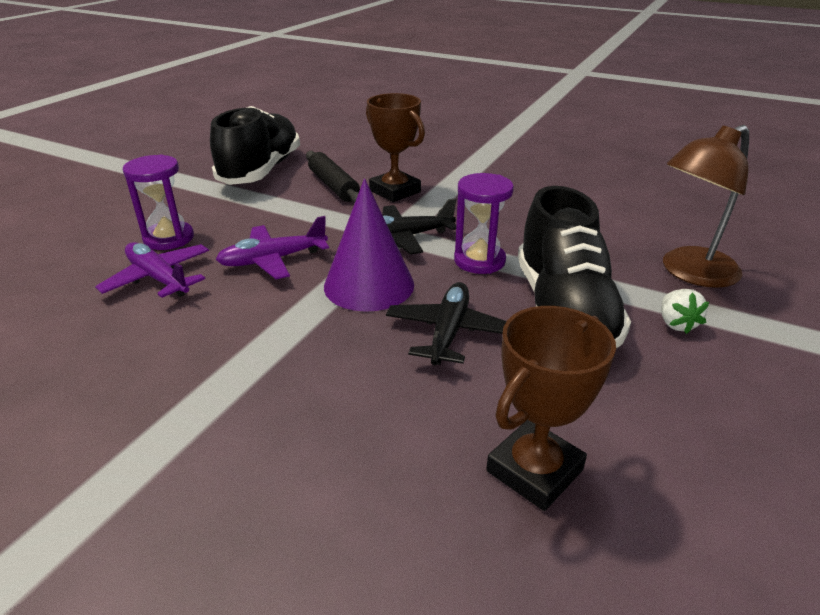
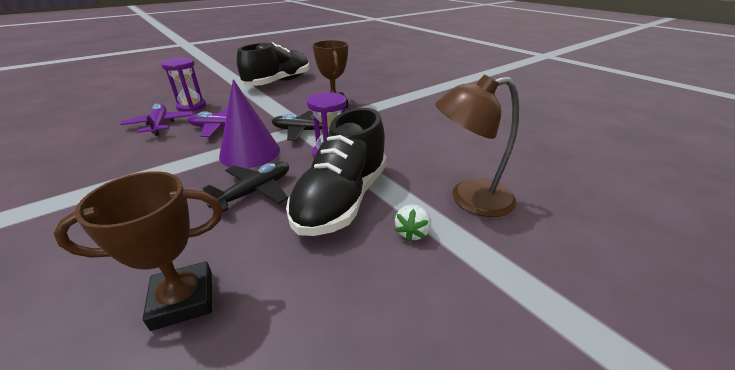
camera: 25 degrees right, 0 degrees up
(333, 186) = (304, 96): black rolling pin -> none

